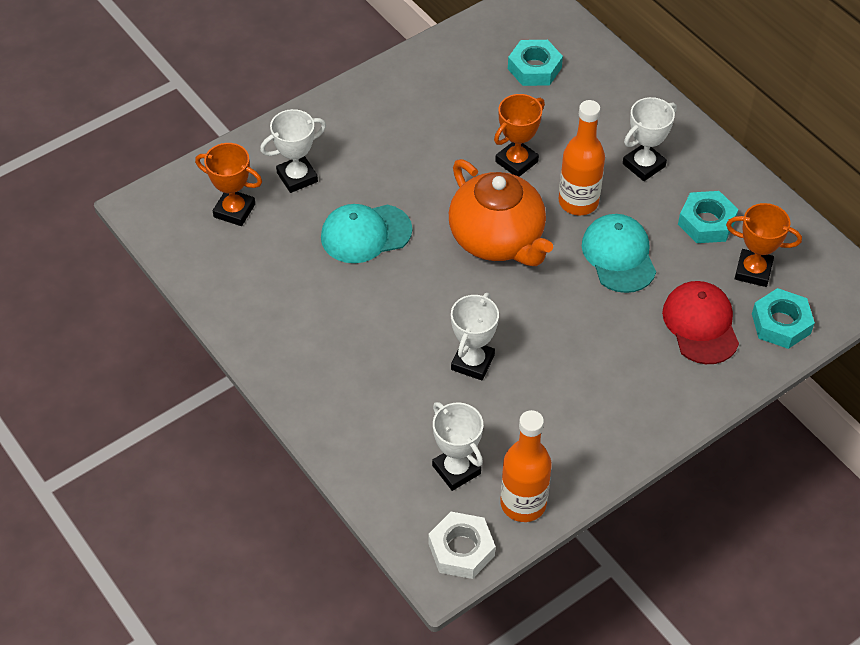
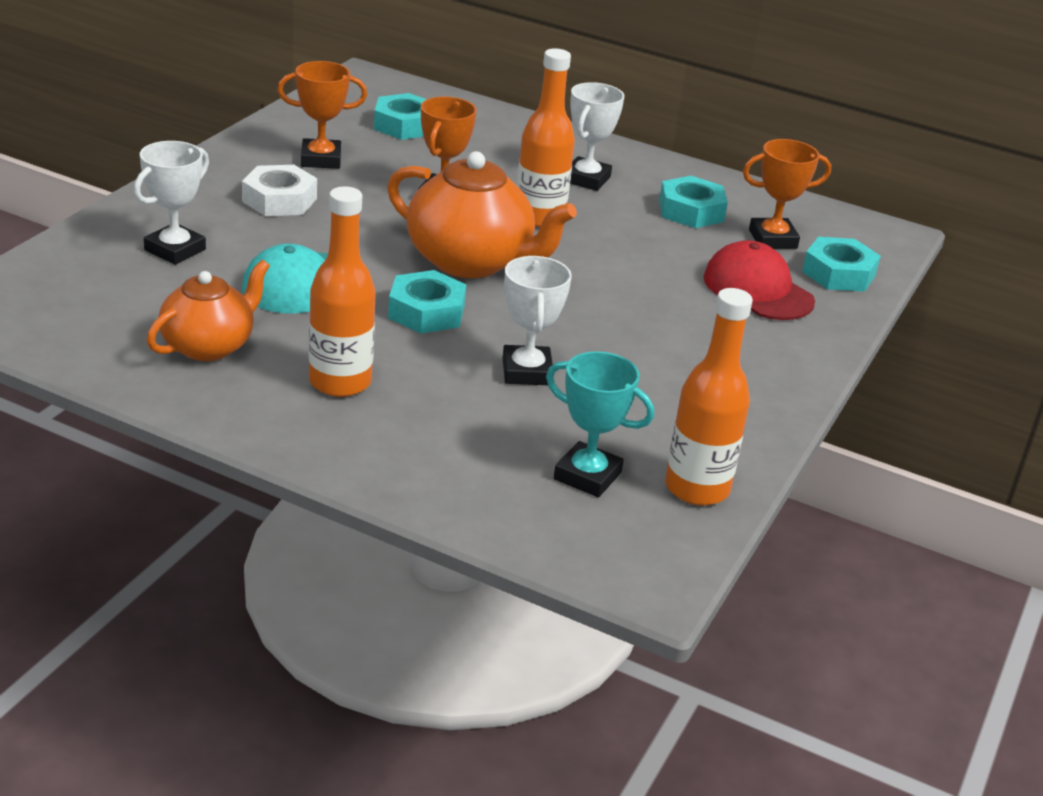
camera: 30 degrees left, 20 degrees down
(234, 211) = (107, 292): orange trophy -> orange trophy (321, 159)
(275, 280) = (209, 346): none -> orange teapot
(342, 337) = (340, 382): none -> orange bottle
(436, 284) = (426, 312): none -> turquoise nut
(456, 469) = (587, 476): white trophy -> turquoise trophy
(461, 549) = (658, 554): white nut -> white nut (279, 200)
(619, 255) = (621, 251): turquoise cap -> none

